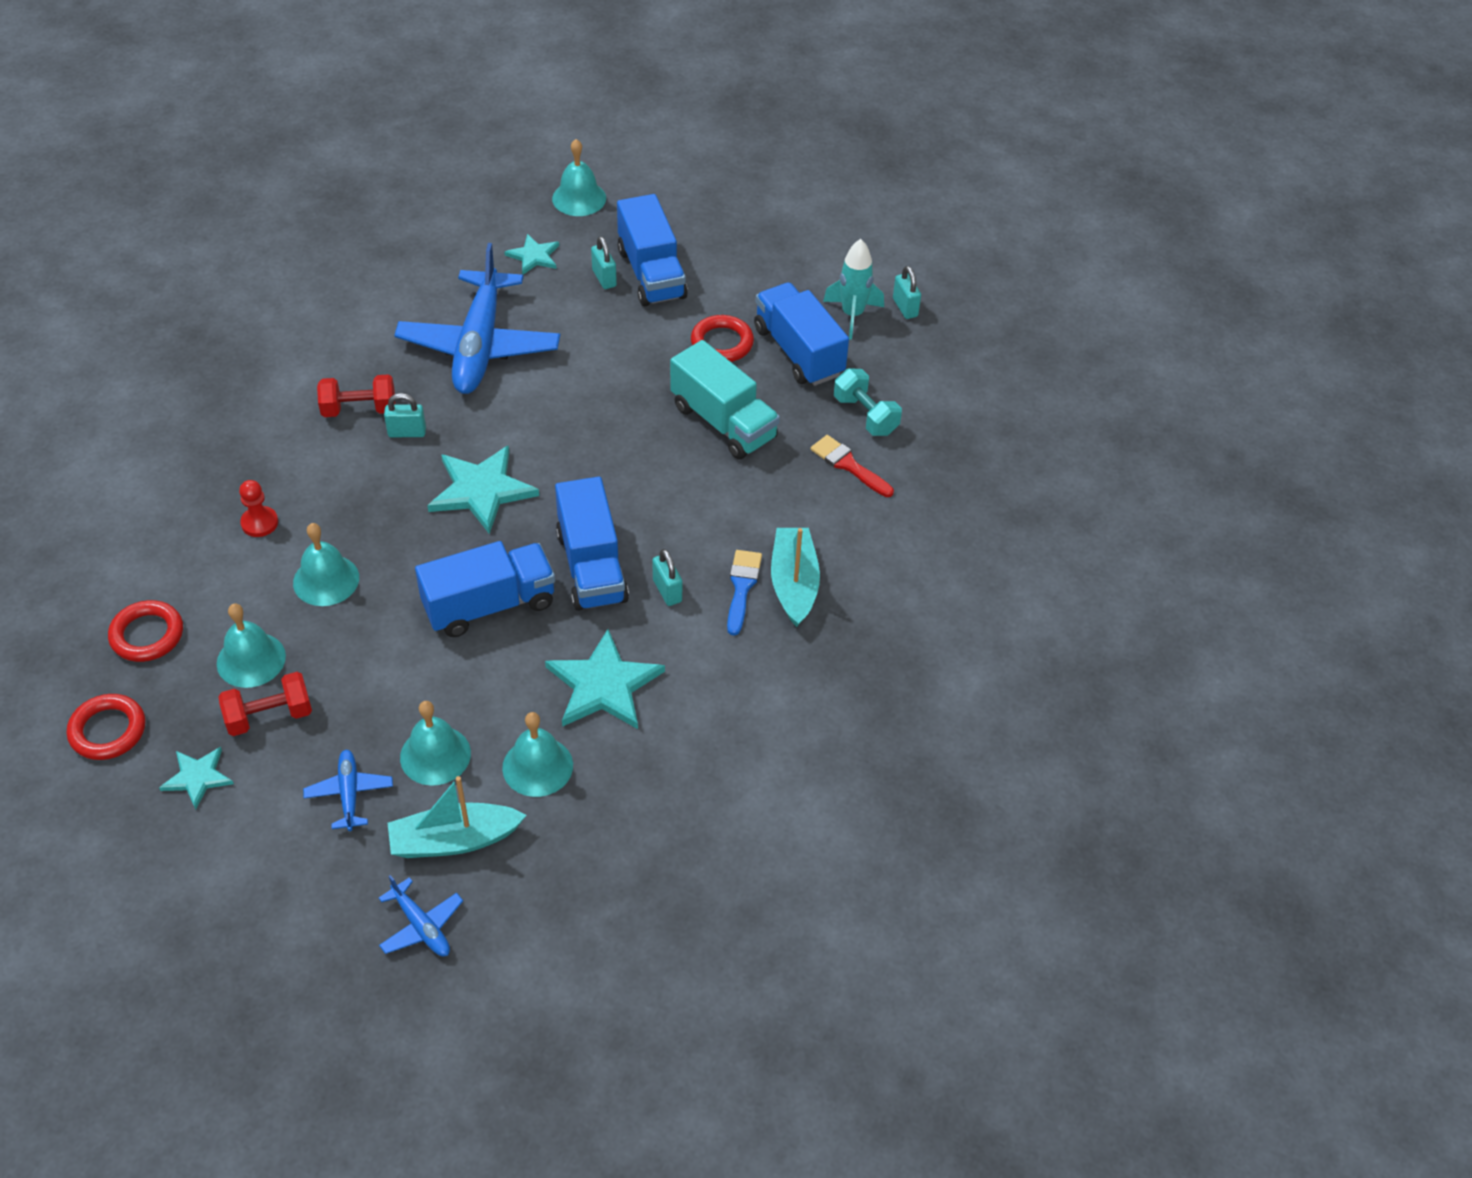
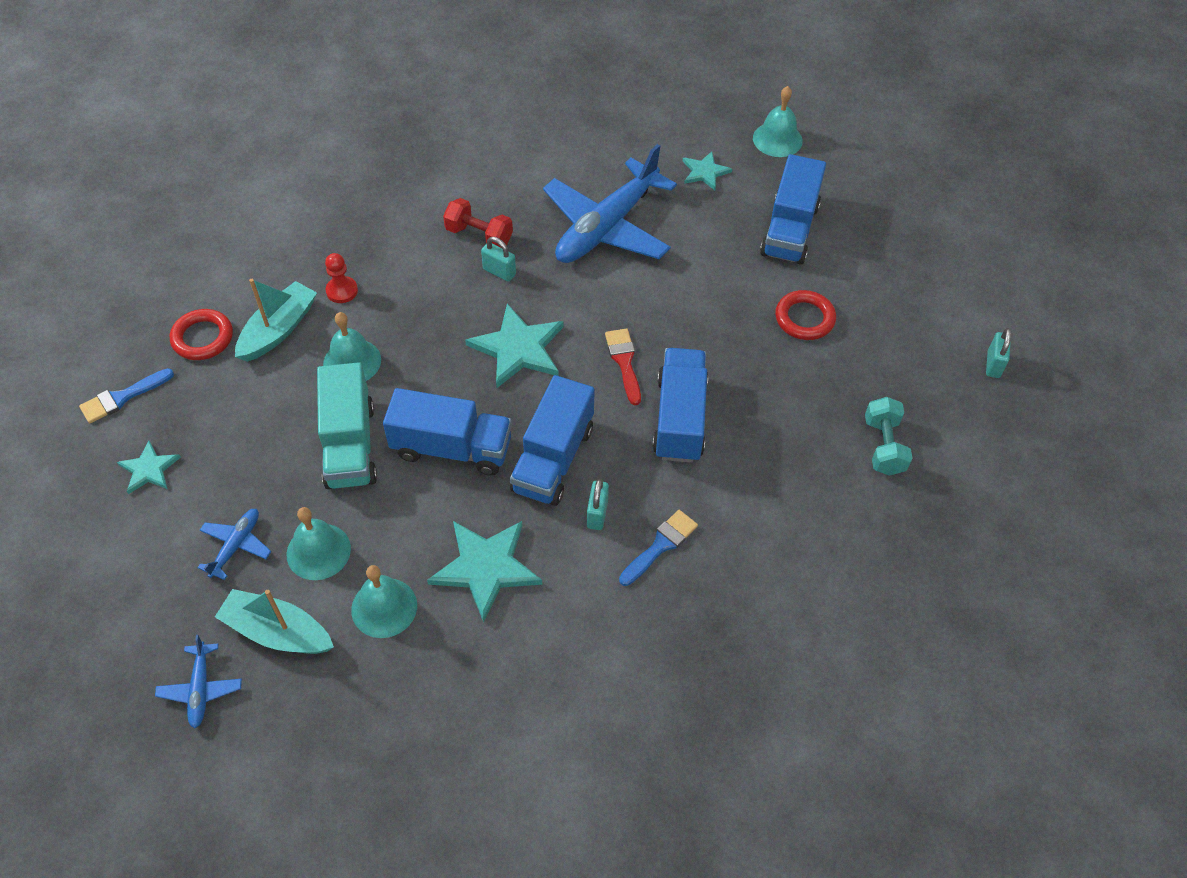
camera: 35 degrees right, 5 degrees up
(108, 730) = (122, 397): red ring -> blue brush
(251, 659) = (254, 396): turquoise bell -> none
(269, 716) = (231, 449): red dumbbell -> none
(604, 278) = (747, 216): turquoise padlock -> none
(723, 422) = (754, 389): turquoise truck -> turquoise truck (350, 445)
(794, 583) = (707, 567): turquoise boat -> turquoise boat (279, 330)
(798, 352) = (866, 358): blue truck -> blue truck (679, 418)
(848, 465) = (834, 484): red brush -> red brush (624, 362)
(852, 315) = (939, 348): turquoise rocket -> none

